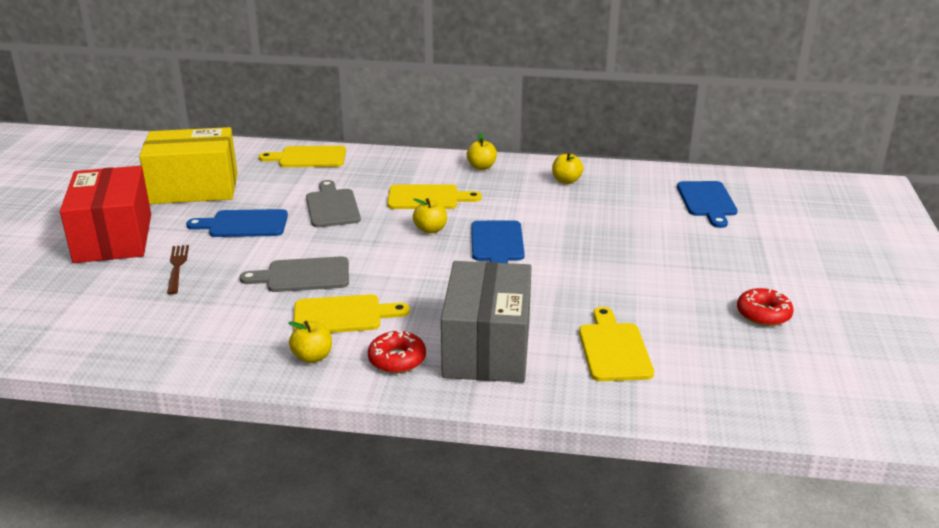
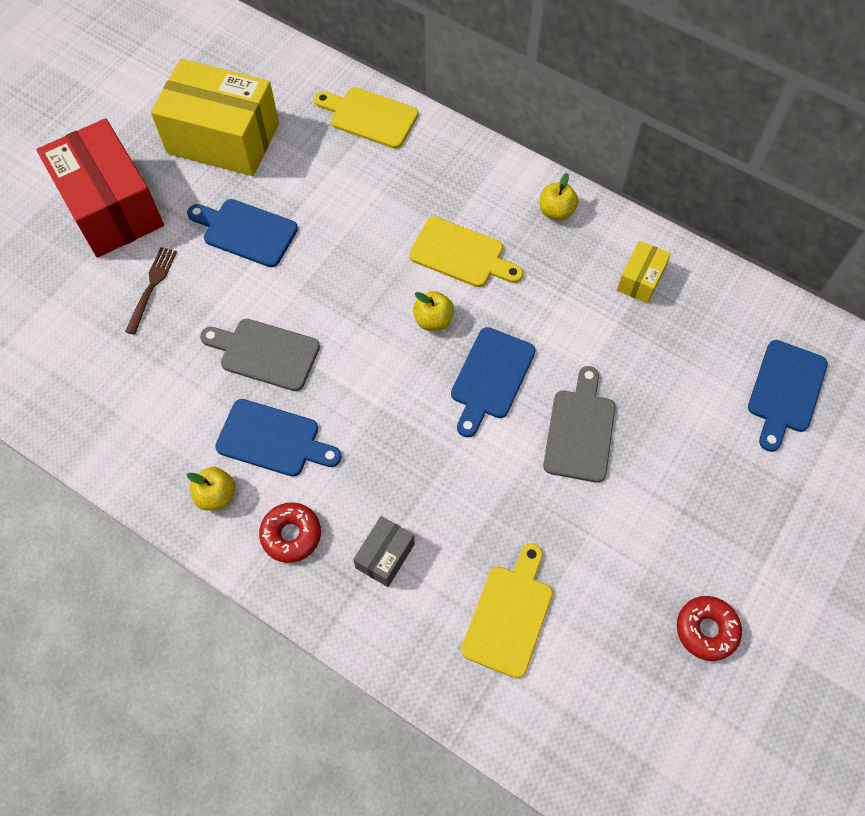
camera: 25 degrees right, 35 degrees up
(113, 238) = (111, 207): red box -> red box turned 45 degrees counterclockwise
(332, 207) = (350, 232): grey cutting board -> grey cutting board (580, 430)
(343, 315) = (273, 439): yellow cutting board -> blue cutting board
(487, 348) = (385, 556): grey box -> grey box, size x0.45
(566, 181) = (640, 280): yellow apple -> yellow box

